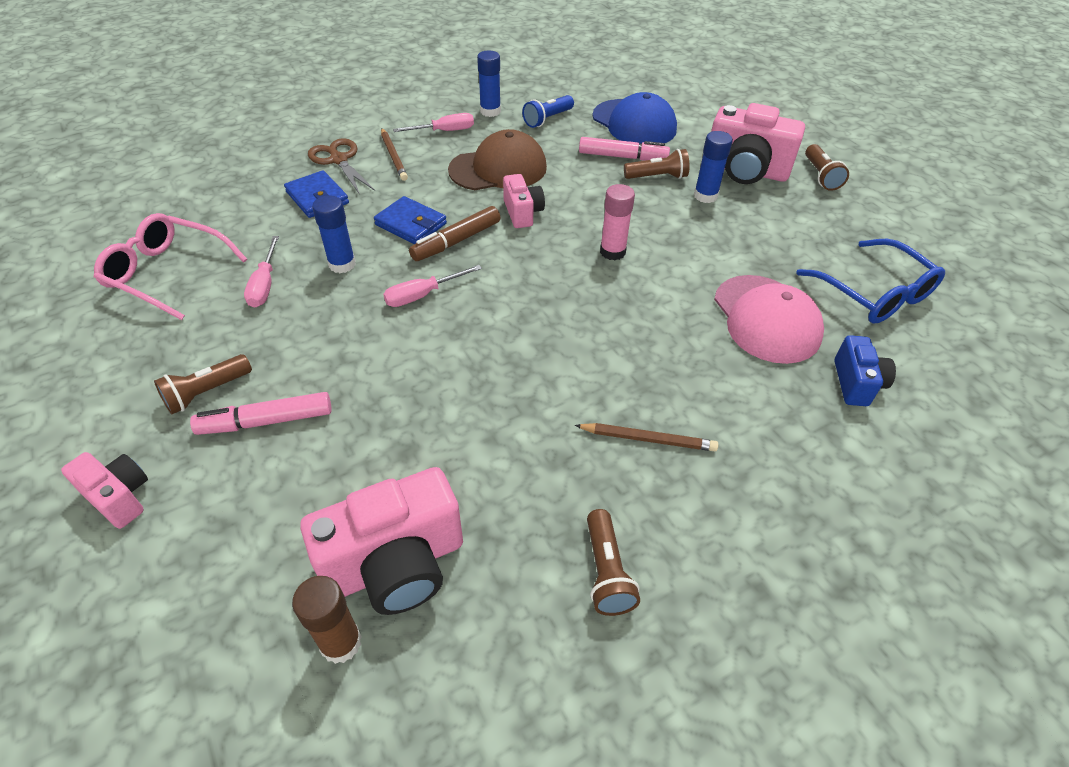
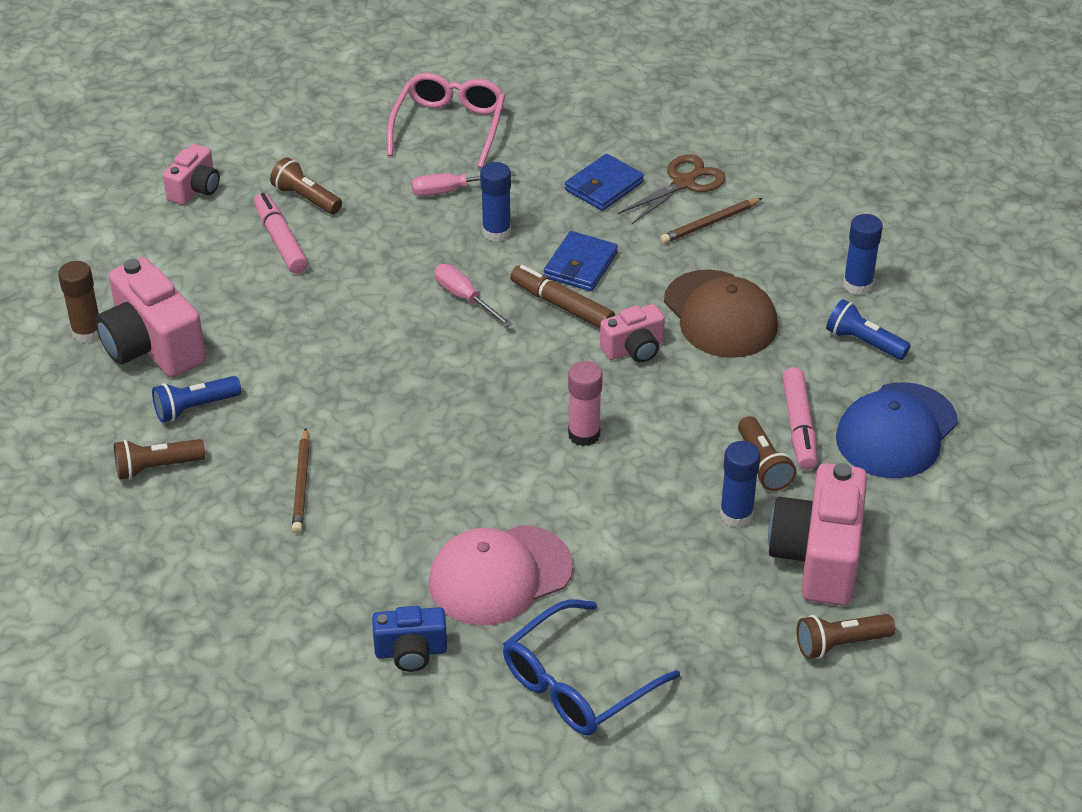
camera: 80 degrees right, 5 degrees down
(444, 131) = (787, 253): pink screwdriver -> none
(516, 525) = (195, 408): none -> blue flashlight

